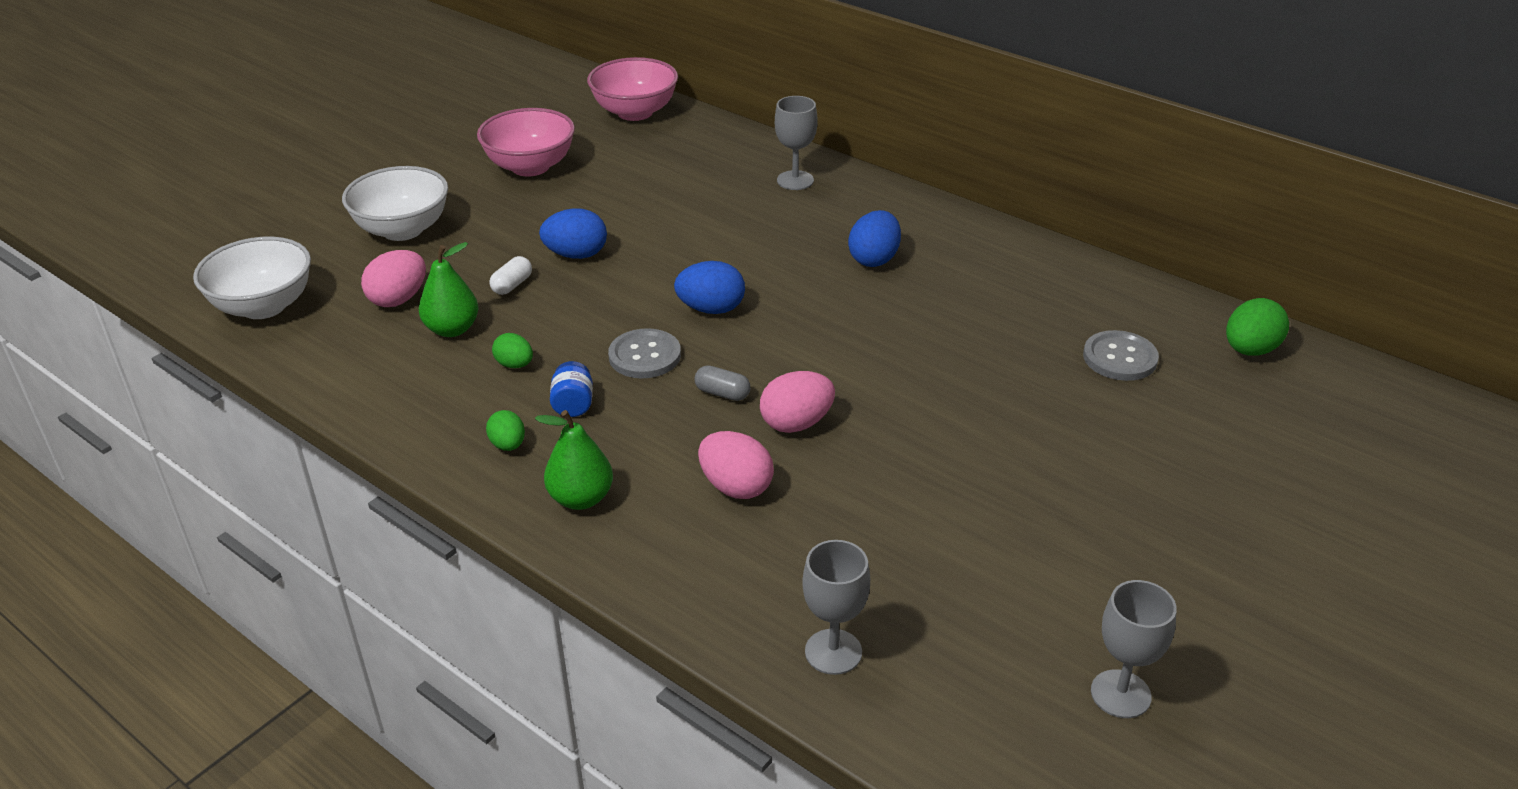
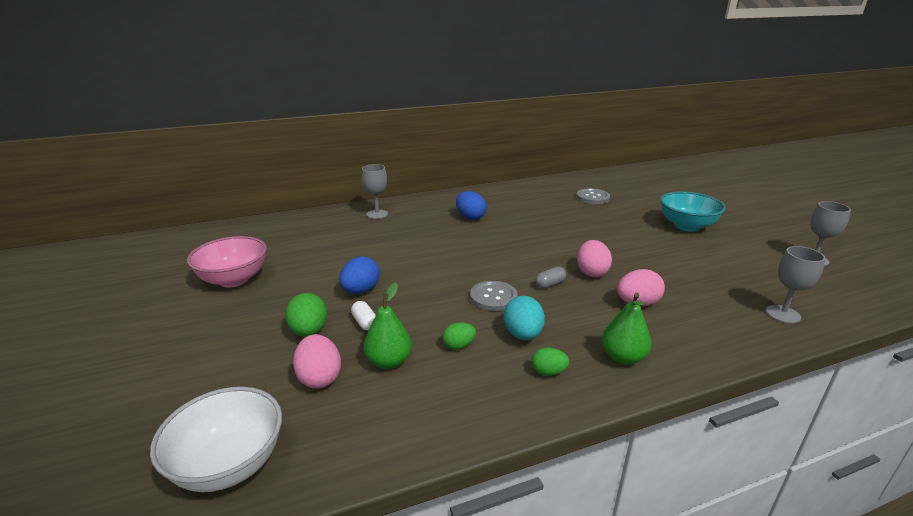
camera: 60 degrees left, 10 degrees down
(403, 230) = (227, 352): white bowl -> none
(573, 405) = (523, 334): blue jar -> turquoise egg
(635, 112) = (235, 232): pink bowl -> none
(711, 309) = (468, 266): blue egg -> none
(1108, 500) = (686, 226): none -> turquoise bowl
(1250, 350) = (604, 179): green egg -> green egg (309, 331)

